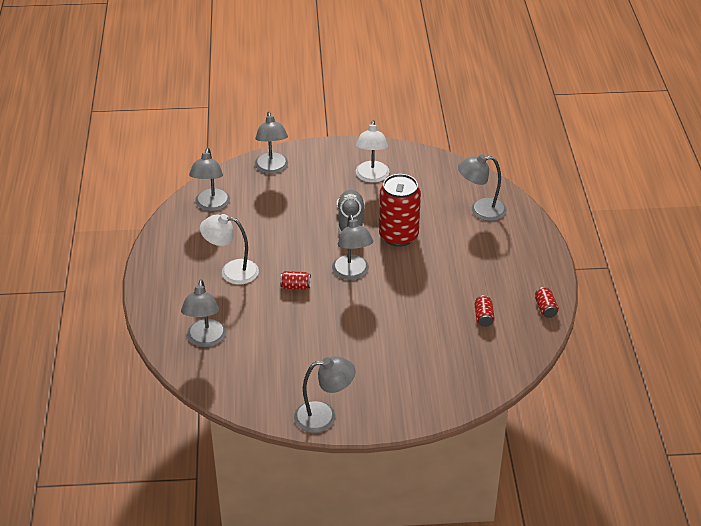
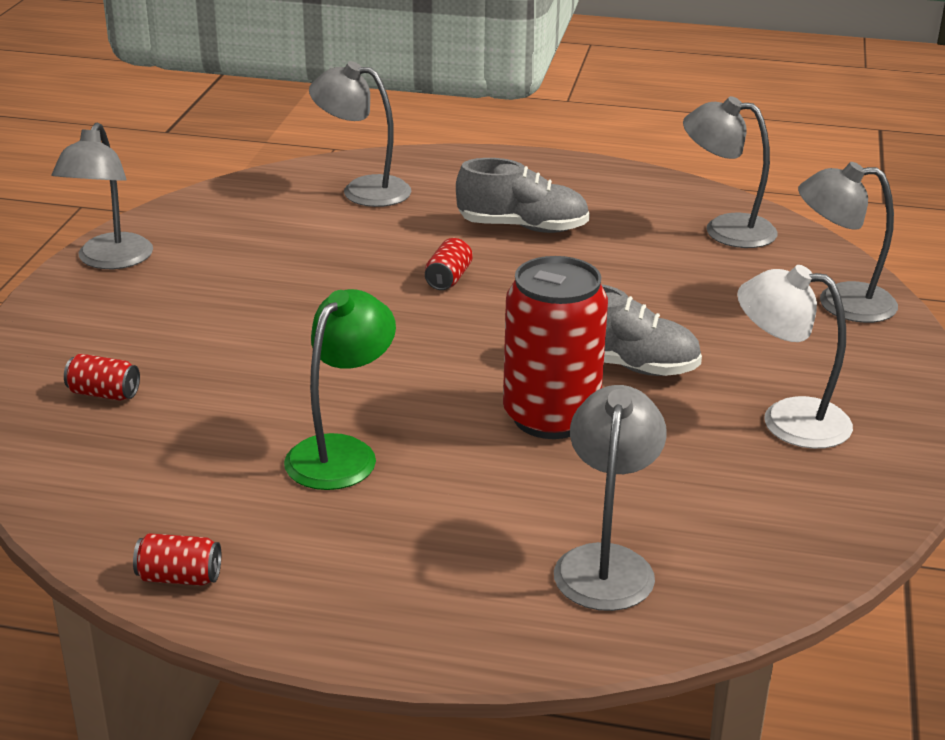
camera: 105 degrees right, 10 degrees down
(231, 271) = (523, 227): white lamp -> grey shoe
(352, 273) = (454, 341): grey lamp -> none
(451, 287) = (341, 452): none -> green lamp
(483, 317) = (218, 476): red can -> red can (104, 393)

